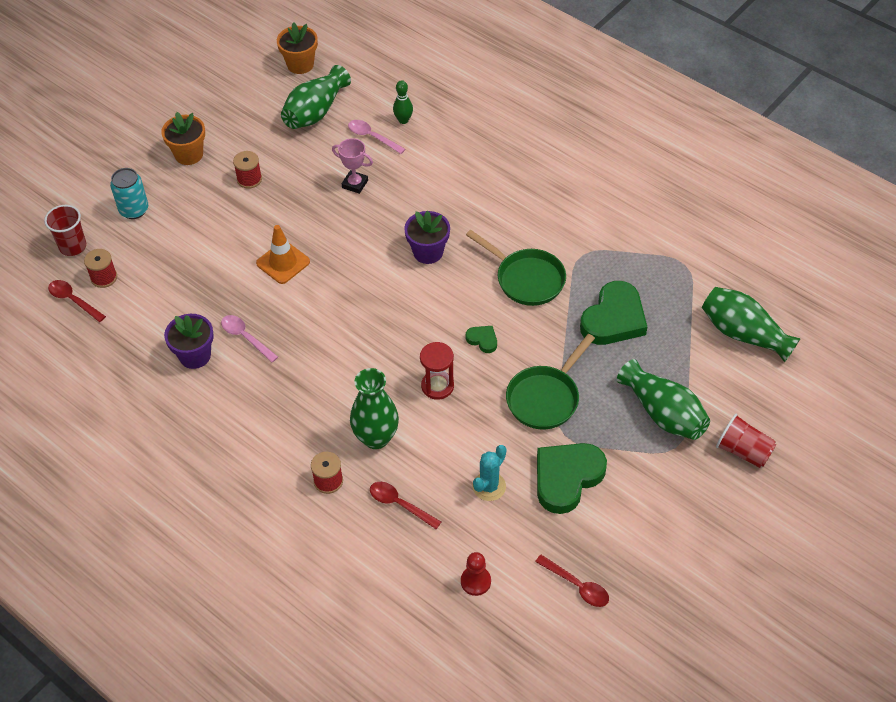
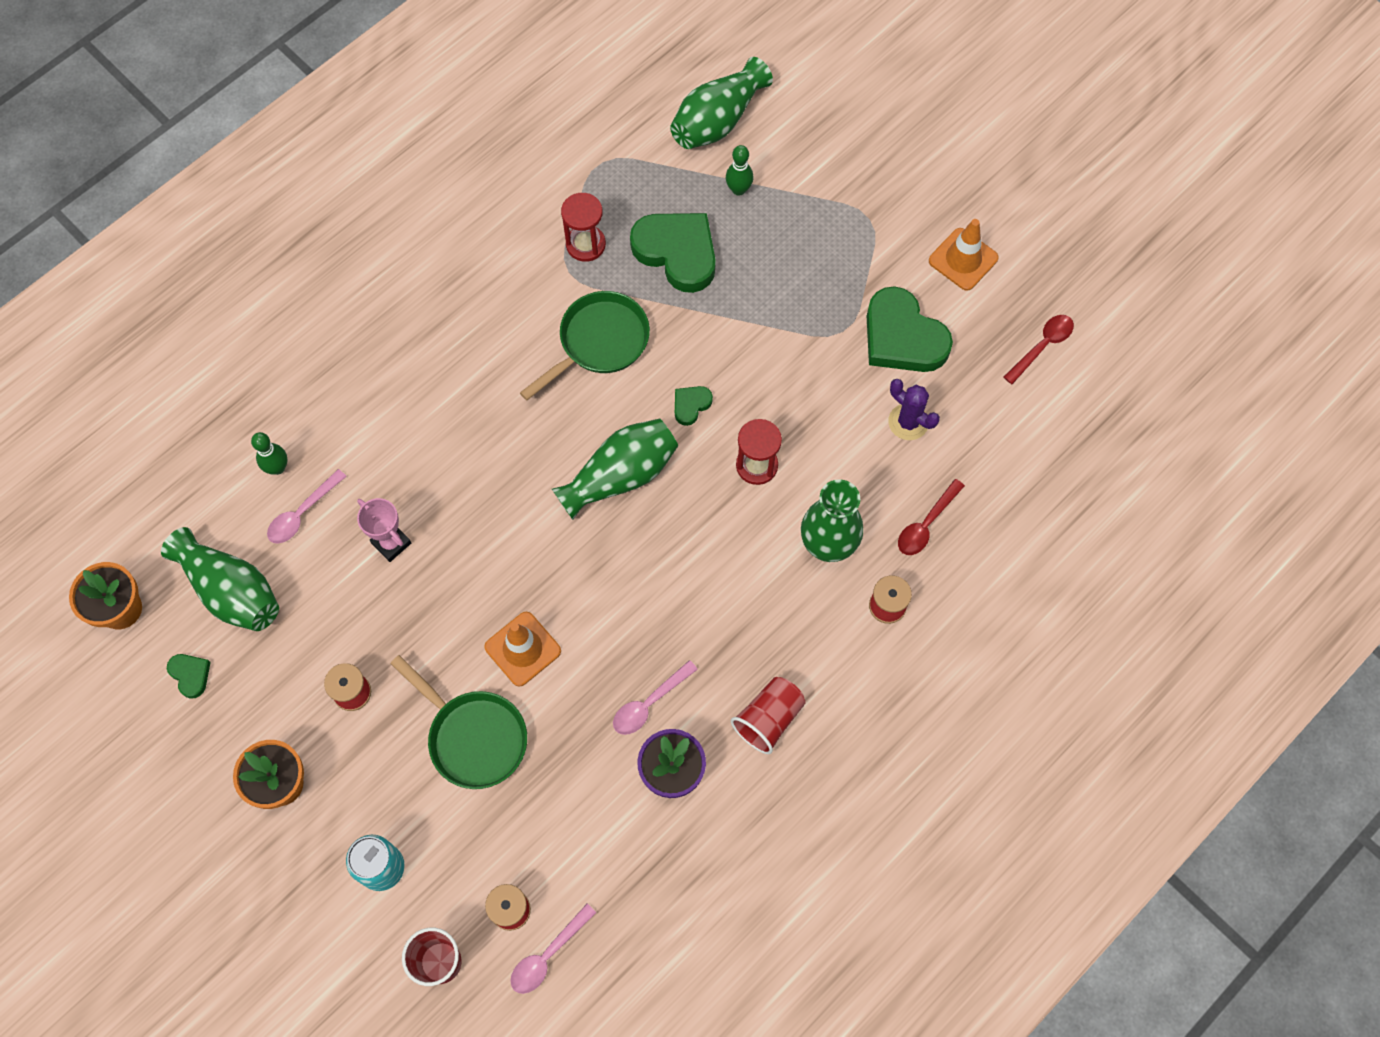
camera: 85 degrees left, 15 degrees up
(73, 300) = (548, 955): red spoon -> pink spoon
(258, 102) = (190, 675): none -> green heart
(355, 184) = (391, 543): pink trophy -> pink trophy turned 75 degrees counterclockwise
(428, 252) = (534, 457): purple flower pot -> none
(475, 581) = (1033, 450): red pawn -> none
(489, 486) = (908, 422): turquoise cactus -> purple cactus
(545, 398) = (787, 345): green pan -> green pan (473, 737)
(608, 262) = (585, 244): none -> red hourglass
(651, 520) = (963, 259): none -> orange traffic cone
(663, 413) = (822, 223): green vase -> green vase (621, 476)
(681, 353) = (738, 189): none -> green bowling pin
(743, 451) = (880, 153): red cup -> red cup (768, 719)

